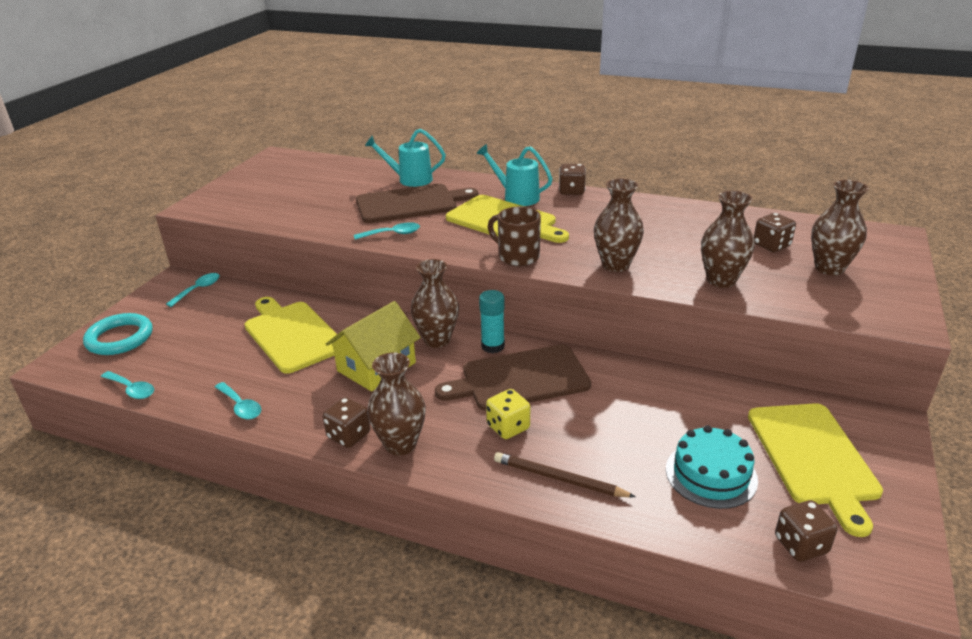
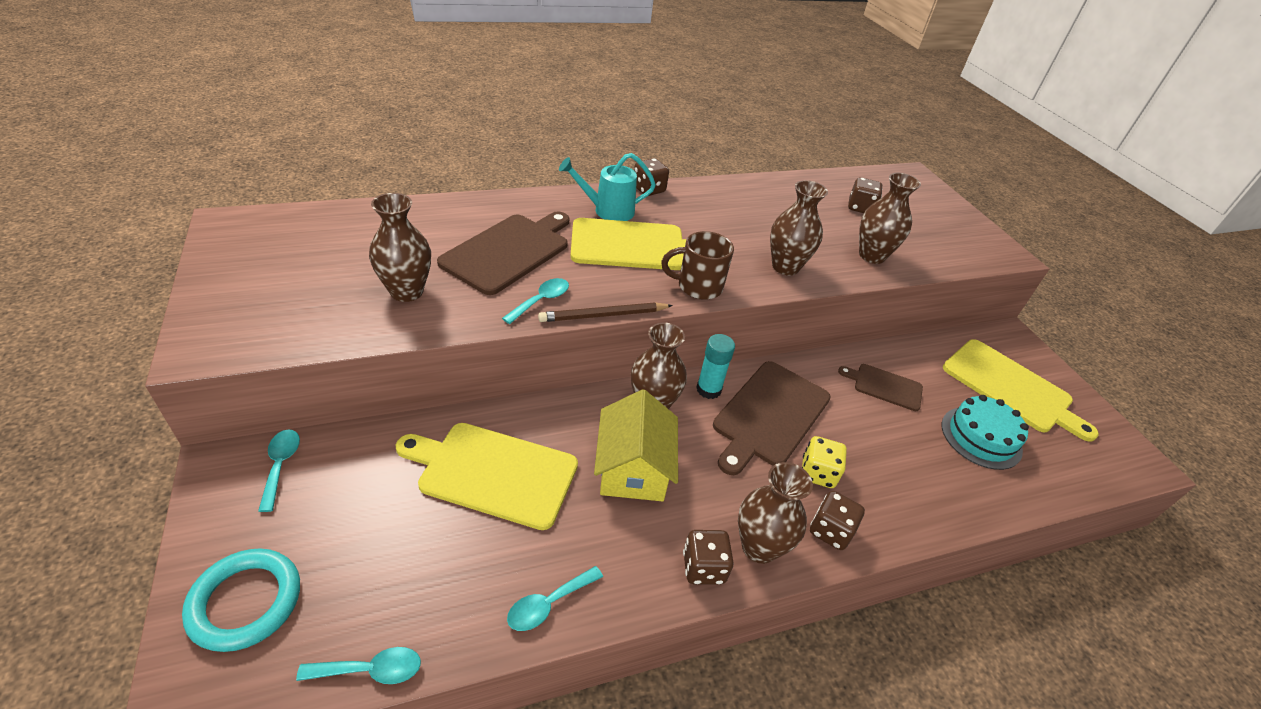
camera: 45 degrees left, 10 degrees up
(240, 406) = (548, 604): turquoise spoon -> turquoise spoon turned 135 degrees clockwise
(410, 179) = (465, 217): turquoise watering can -> none
(559, 478) = (907, 503): brown pencil -> brown pencil (604, 315)
(660, 402) = (885, 386): none -> brown cutting board
(800, 545) = (1079, 467): brown dice -> brown dice (830, 531)
(829, 268) = (916, 219): brown vase -> brown vase (406, 291)

